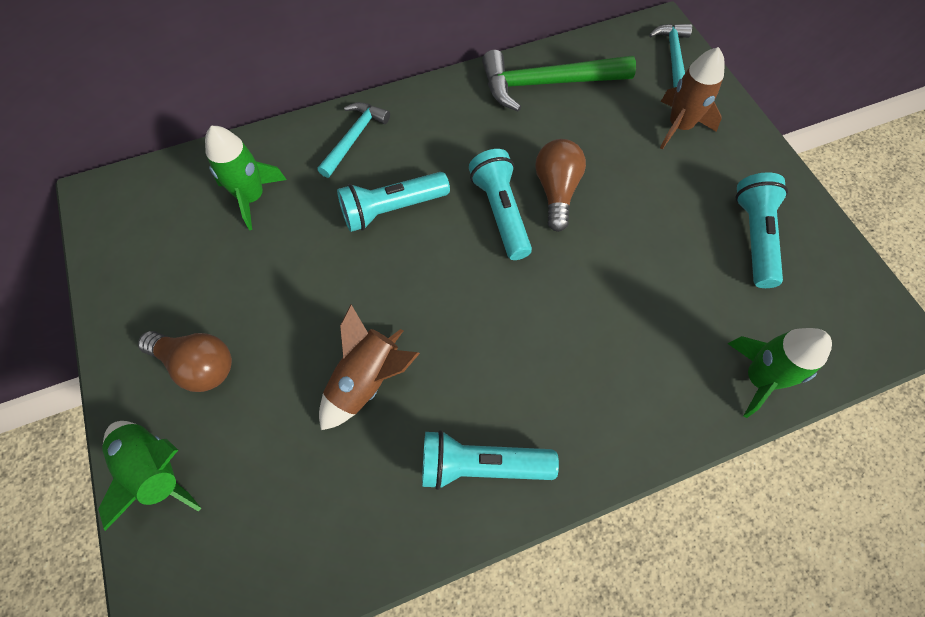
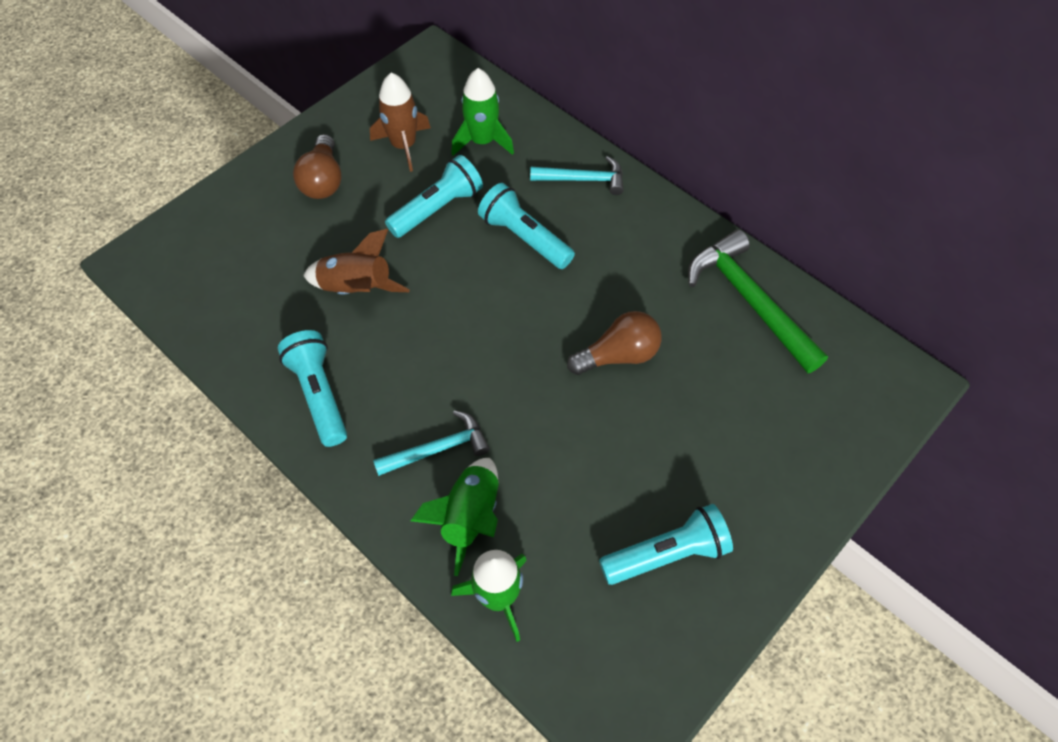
camera: 65 degrees right, 5 degrees down
(156, 470) = (238, 197): green rocket -> green rocket (470, 517)
(500, 212) = (567, 319): turquoise flashlight -> turquoise flashlight (437, 208)
(673, 56) = (874, 405): turquoise hammer -> turquoise hammer (438, 449)
(679, 126) = (774, 441): brown rocket -> brown rocket (404, 146)

